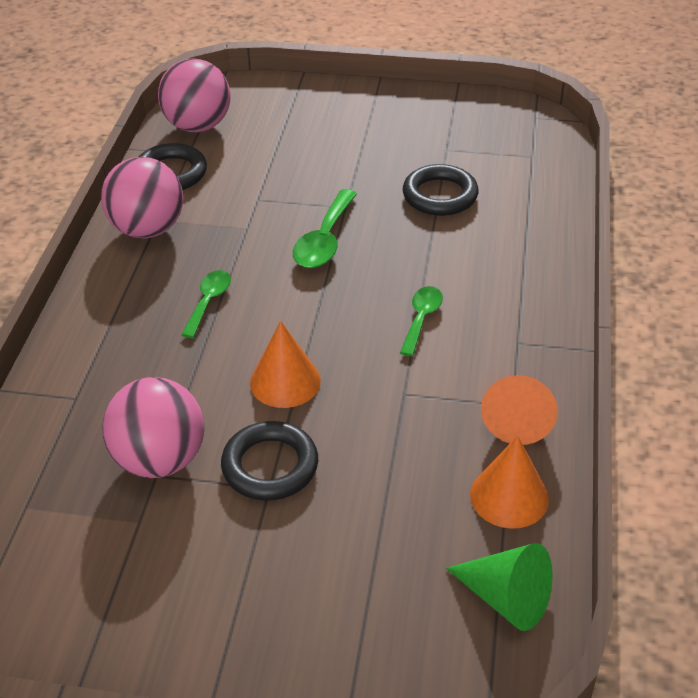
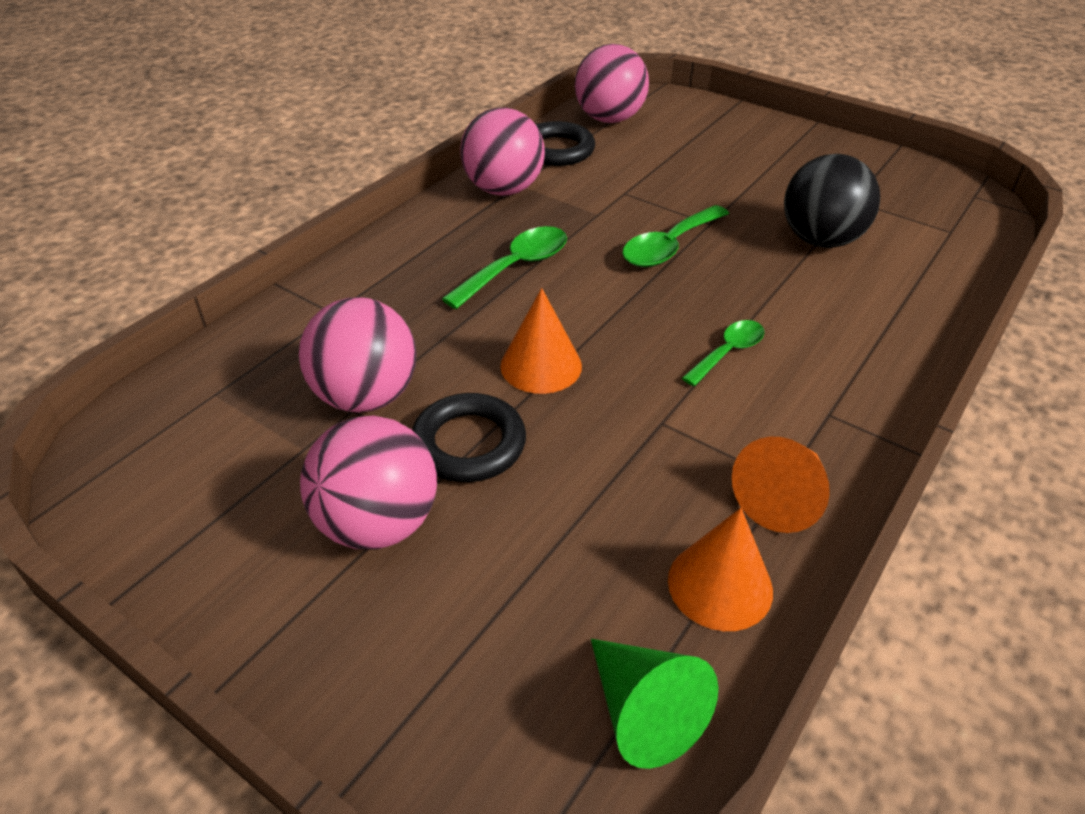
camera: 25 degrees right, 0 degrees up
(209, 301) = (516, 267): green spoon -> green spoon, size x1.51
(242, 553) = (378, 523): none -> pink ball
(440, 195) = (820, 240): black ring -> black ball

